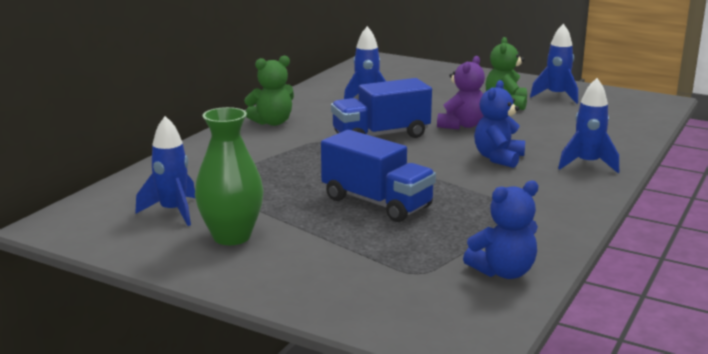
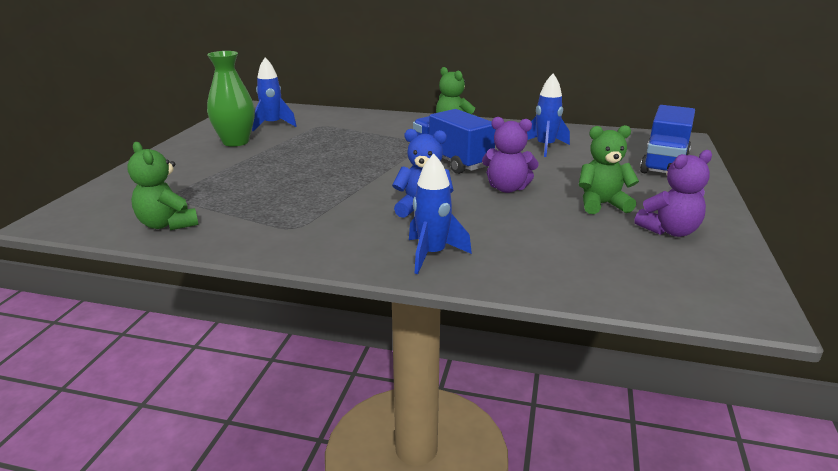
camera: 75 degrees right, 5 degrees up
(376, 203) = (299, 173): blue truck -> blue truck (664, 164)
(503, 272) = (168, 224): blue teddy bear -> green teddy bear
(556, 96) = (669, 231): blue rocket -> purple teddy bear

